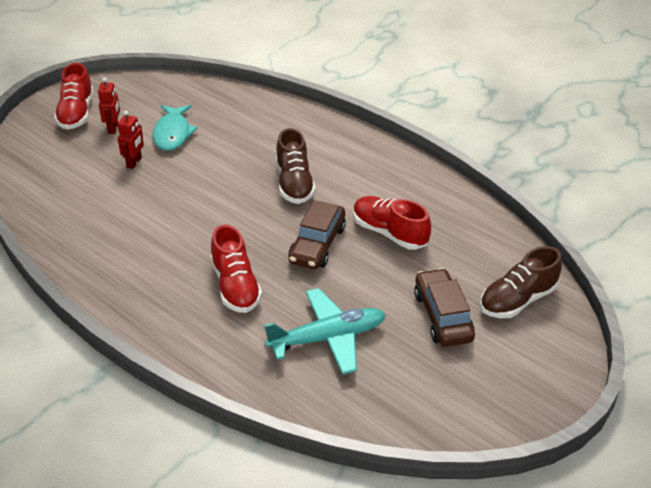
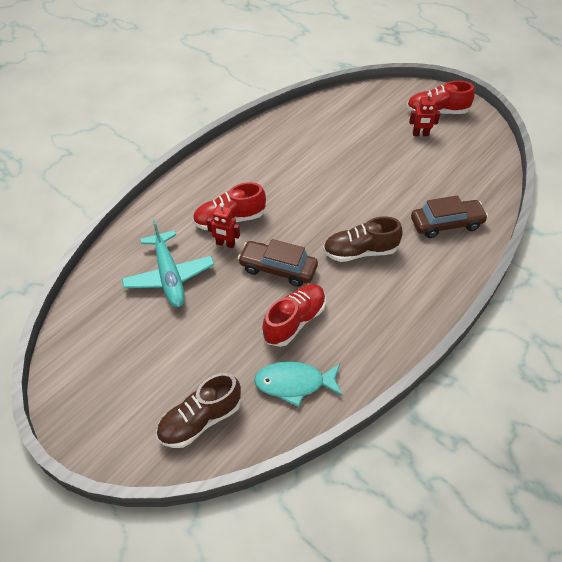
camera: 90 degrees right, 10 degrees up
(134, 162) = (376, 151): red robot -> red robot (225, 244)
(173, 133) = (420, 169): turquoise fish -> turquoise fish (294, 383)
(443, 316) = (185, 356): brown car -> brown car (446, 224)
(517, 300) = (200, 420): brown shoe -> brown shoe turned 90 degrees counterclockwise

